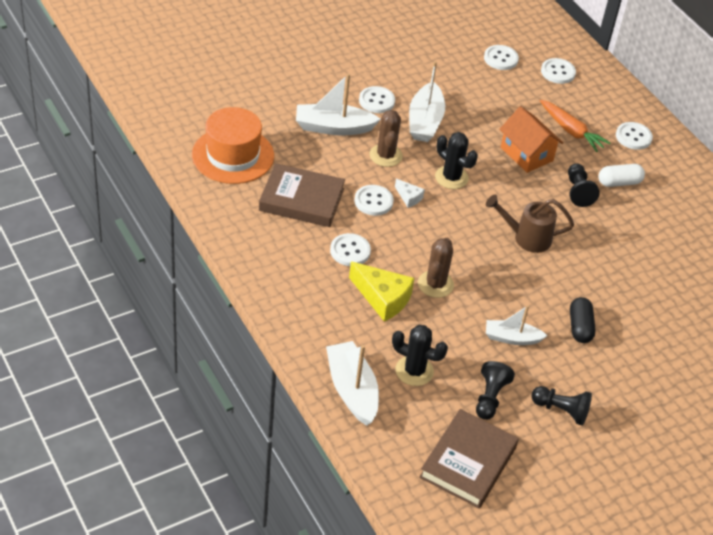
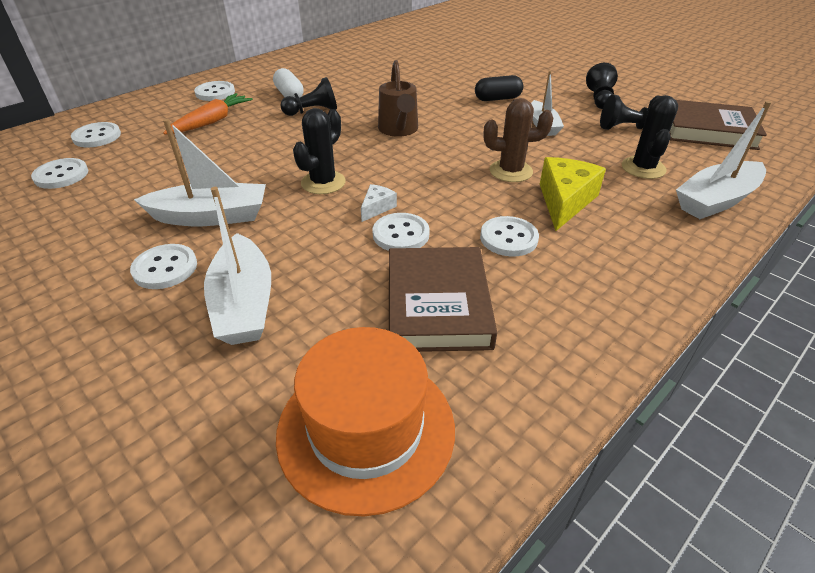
camera: 100 degrees left, 5 degrees down
(385, 155) = (298, 239): brown cactus -> none
(526, 154) = (260, 141): orange house -> none

